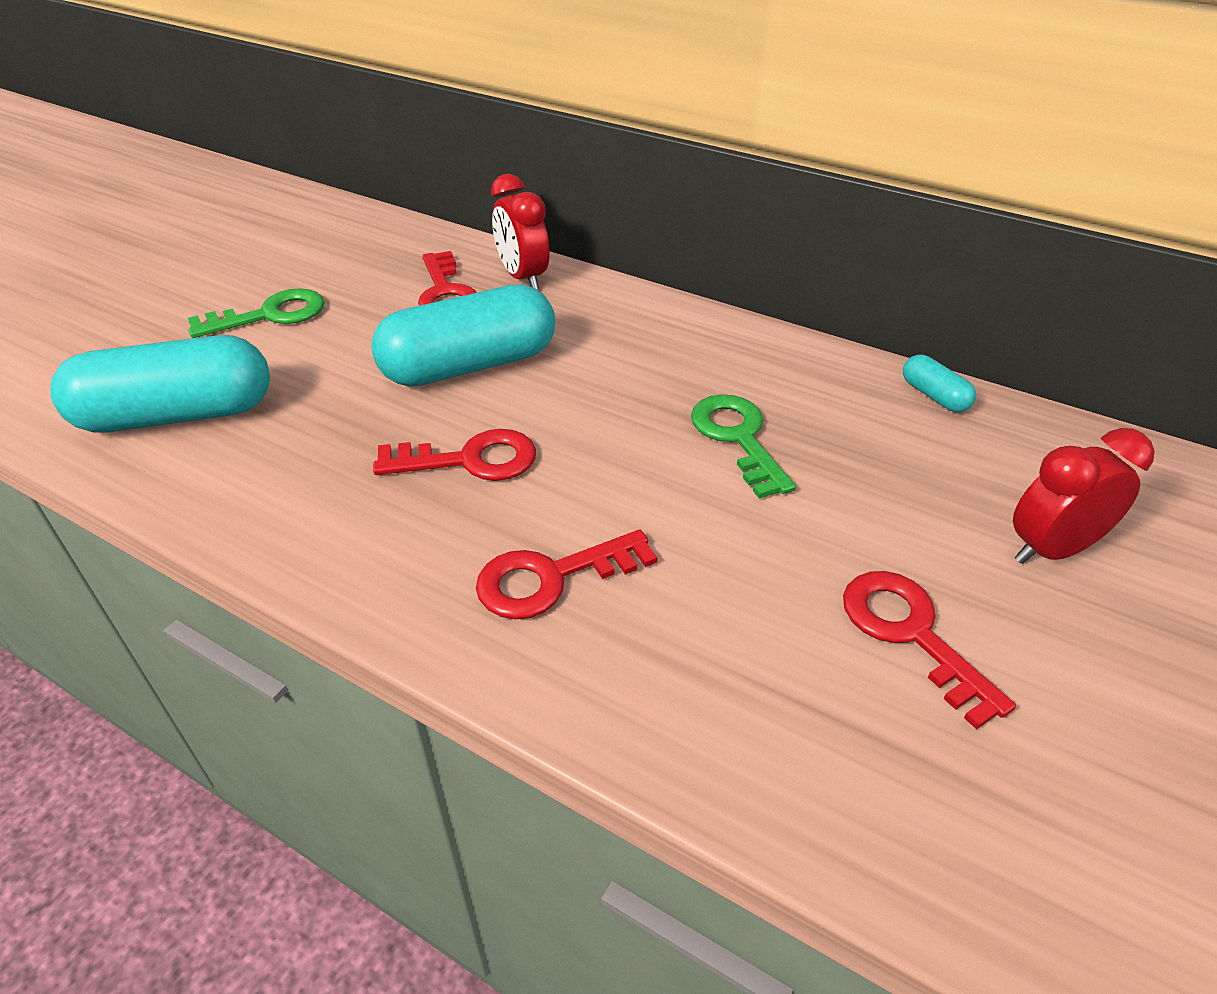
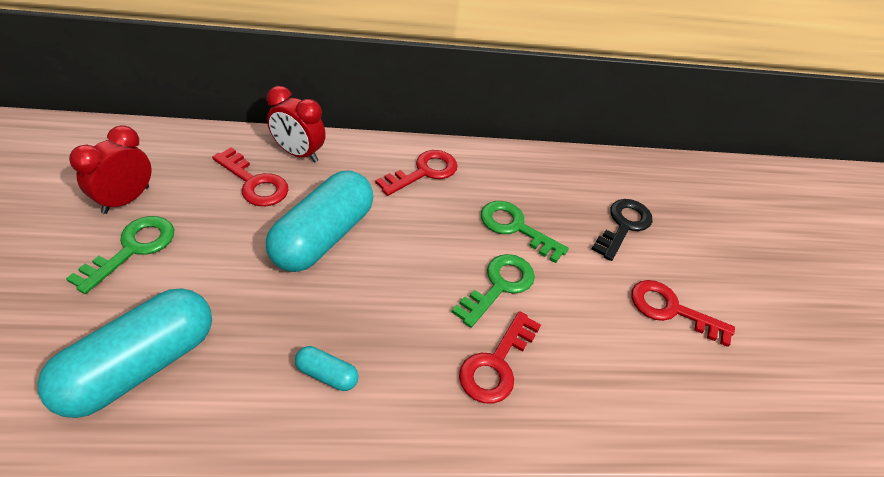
camera: 40 degrees left, 5 degrees up
(469, 460) = (384, 307): red key -> red key (424, 172)
(645, 494) = (499, 286): none -> green key
(930, 495) = (623, 226): none -> black key
(934, 396) = (583, 163): turquoise capsule -> turquoise capsule (327, 374)
(1051, 550) = (688, 235): red clock -> red clock (126, 200)

